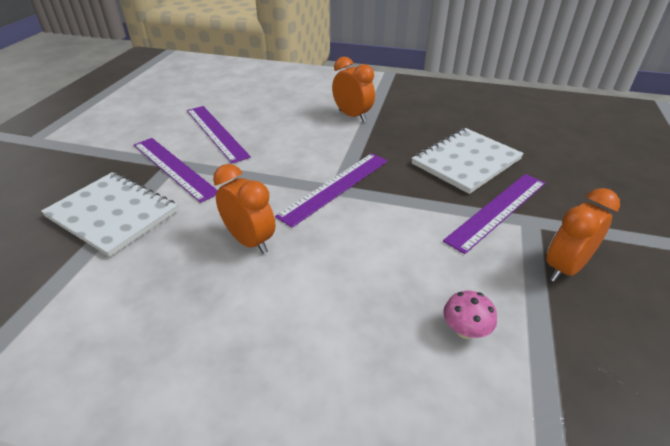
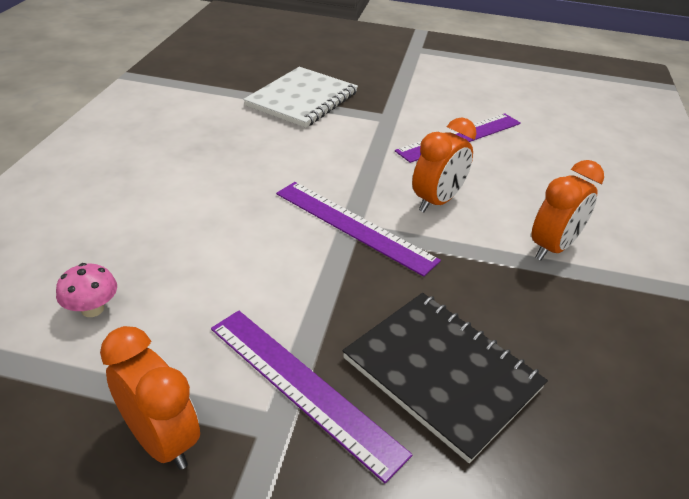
camera: 85 degrees right, 0 degrees up
(174, 168) = (380, 119): purple ruler -> none
(250, 241) = (257, 170): orange clock -> orange clock (436, 201)
(466, 161) = (442, 373): white notebook -> black notebook

